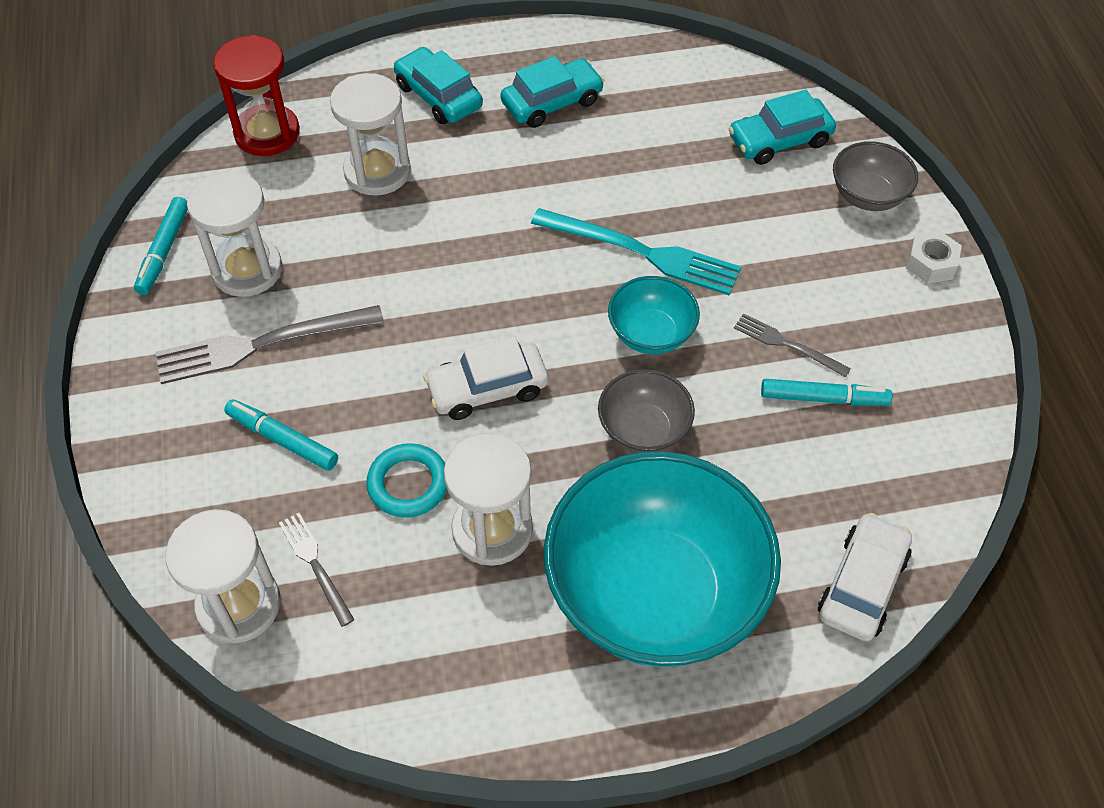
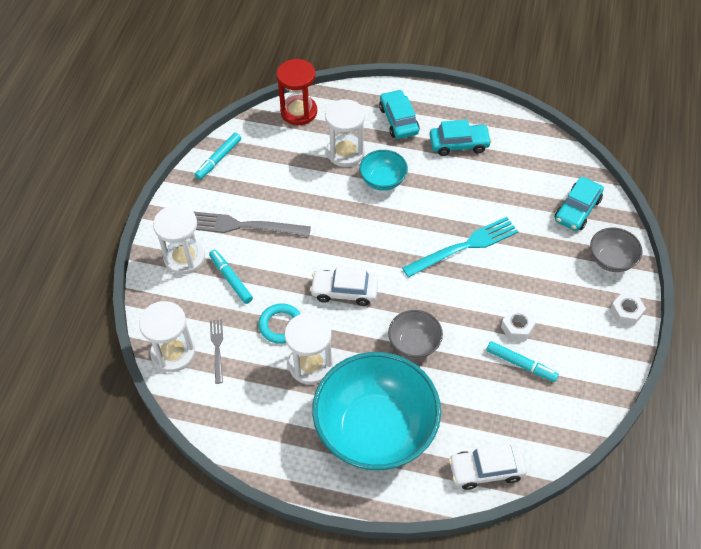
camera: 25 degrees right, 0 degrees up
(247, 270) = (254, 183): white hourglass -> white hourglass (184, 258)
(641, 252) = (464, 247): turquoise fork -> turquoise fork turned 75 degrees counterclockwise
(651, 334) = (445, 294): turquoise bowl -> turquoise bowl (383, 180)
(779, 140) = (577, 210): turquoise car -> turquoise car turned 60 degrees counterclockwise
(787, 345) = (517, 327): grey fork -> white nut
(862, 585) = (486, 470): white car -> white car turned 150 degrees counterclockwise

